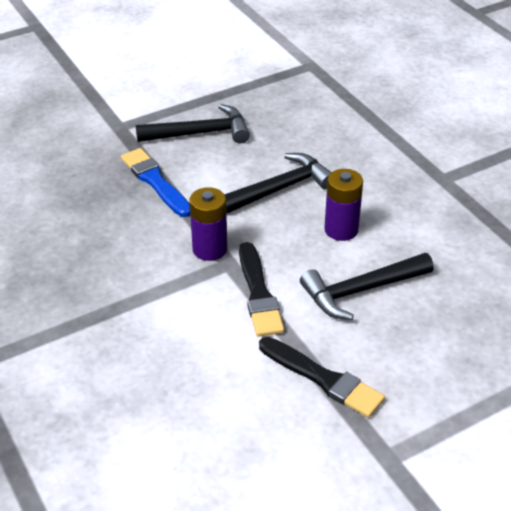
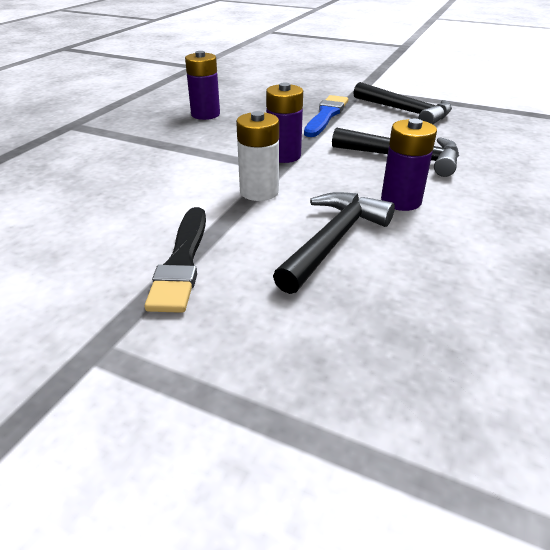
camera: 55 degrees right, 5 degrees down
(59, 255) = (205, 114): none -> purple battery
(259, 294) = (259, 192): black brush -> white battery
(361, 291) = (333, 240): black hammer -> black hammer turned 90 degrees clockwise

